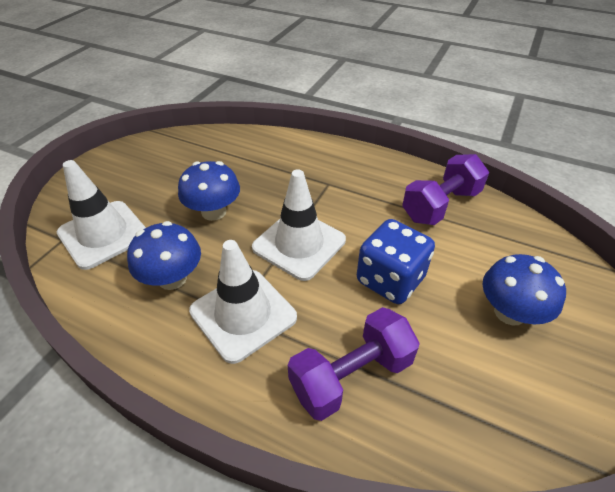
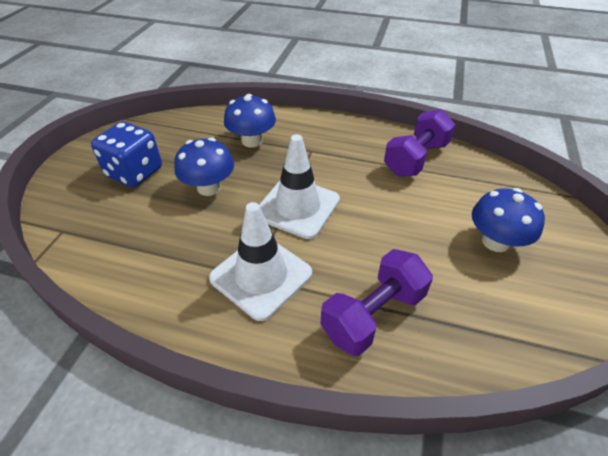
camera: 10 degrees left, 0 degrees up
(103, 234) = (104, 221): white traffic cone -> none
(172, 278) = (184, 253): blue mushroom -> blue mushroom (252, 141)
(390, 280) = (387, 228): blue dice -> blue dice (135, 172)

